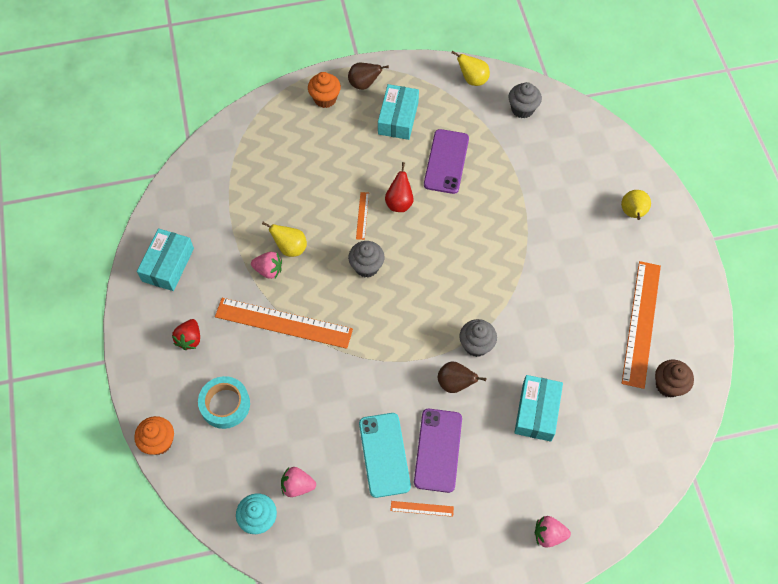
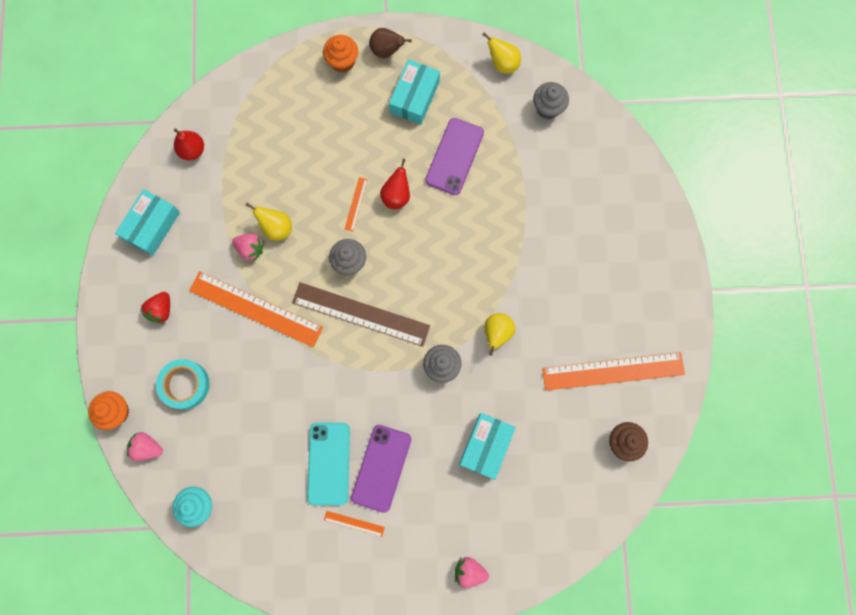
camera: 10 degrees right, 15 degrees up
(197, 193) = (192, 150): none -> red pear
(297, 486) = (240, 479): pink strawberry -> pink strawberry (147, 447)
(387, 311) = (361, 314): none -> brown ruler
(455, 383) = (412, 402): brown pear -> none
(632, 213) = (634, 248): yellow pear -> yellow pear (497, 333)
(641, 323) = (613, 371): orange ruler -> orange ruler turned 60 degrees clockwise

